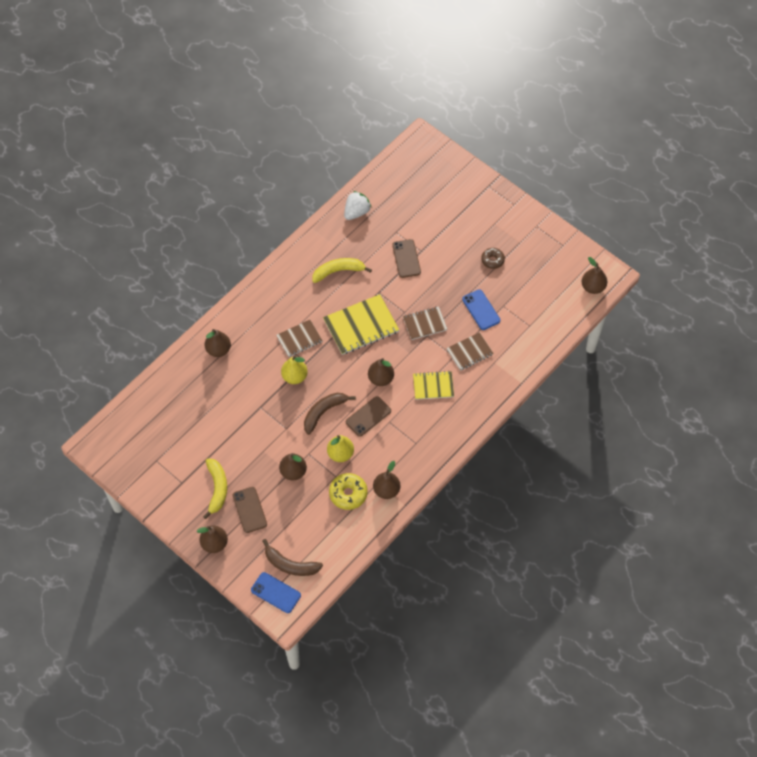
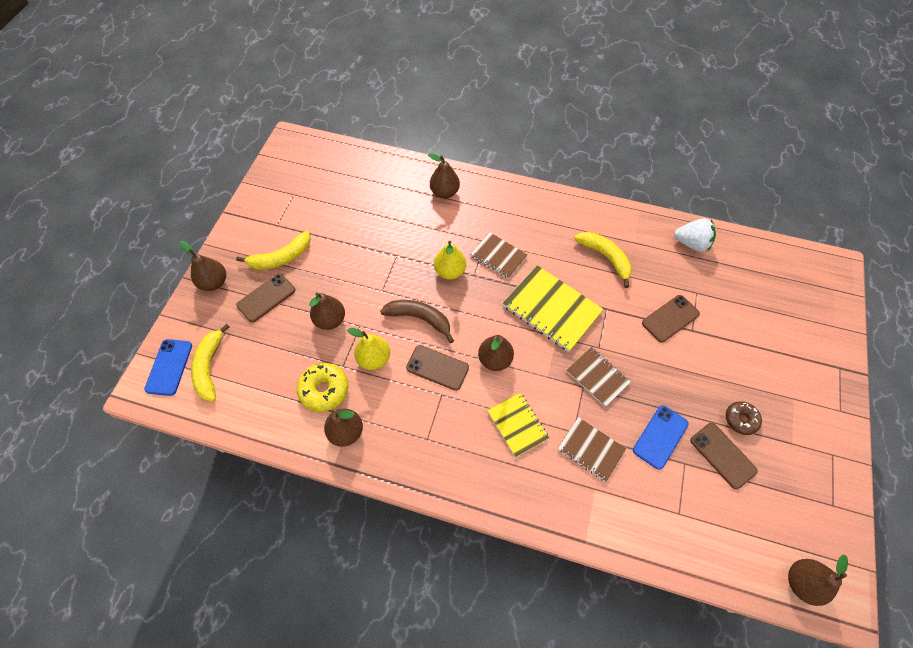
camera: 65 degrees right, 0 degrees up
(290, 565) = (209, 367): brown banana -> yellow banana
(508, 283) = (722, 455): none -> brown phone

